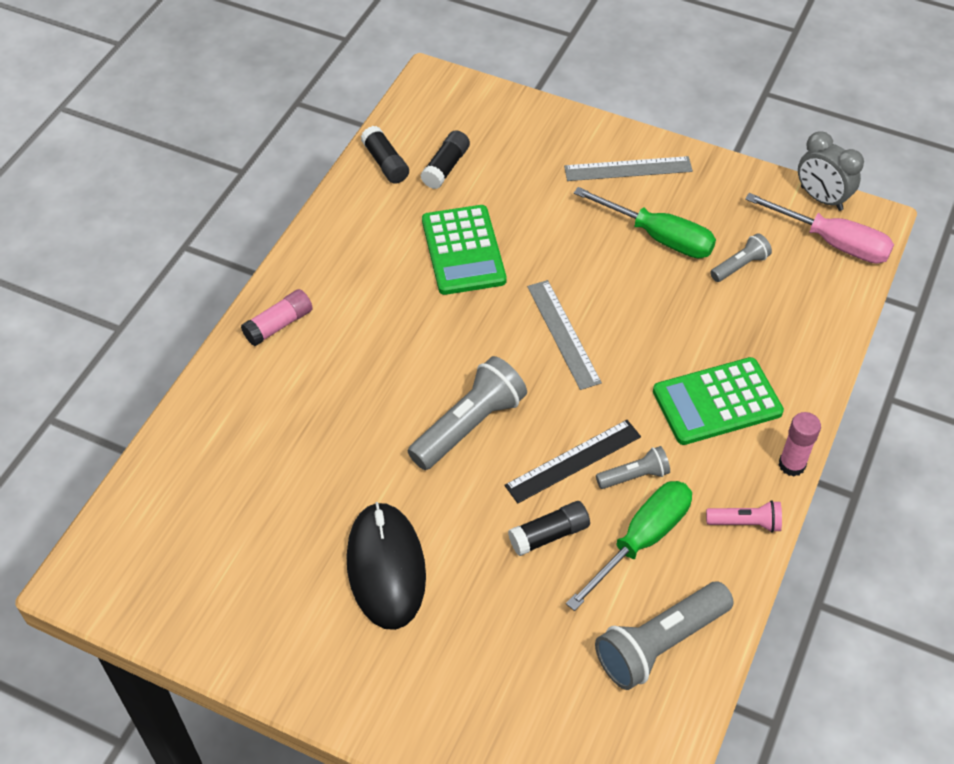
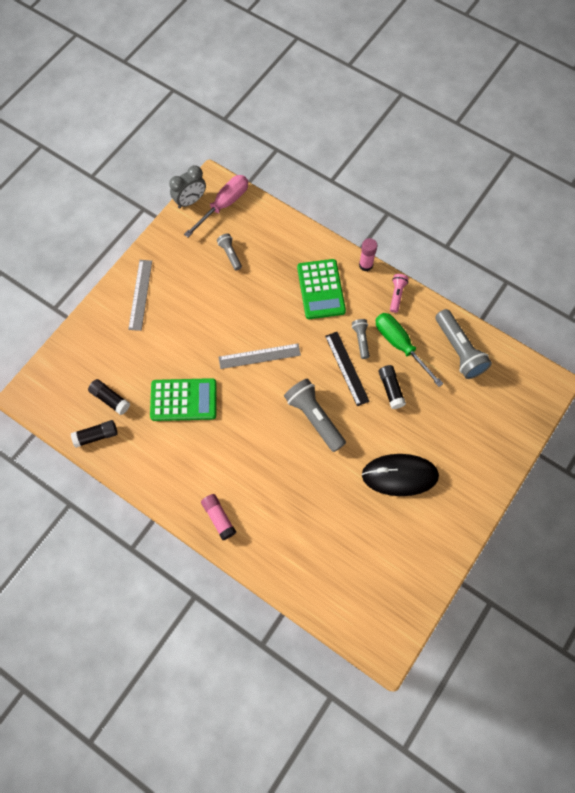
camera: 80 degrees left, 15 degrees up
(659, 237) = (199, 290): green screwdriver -> none

